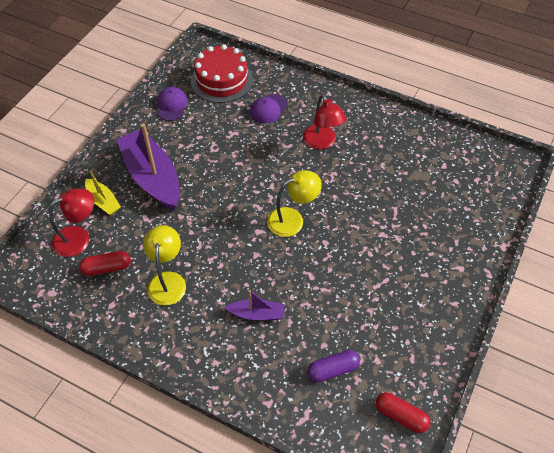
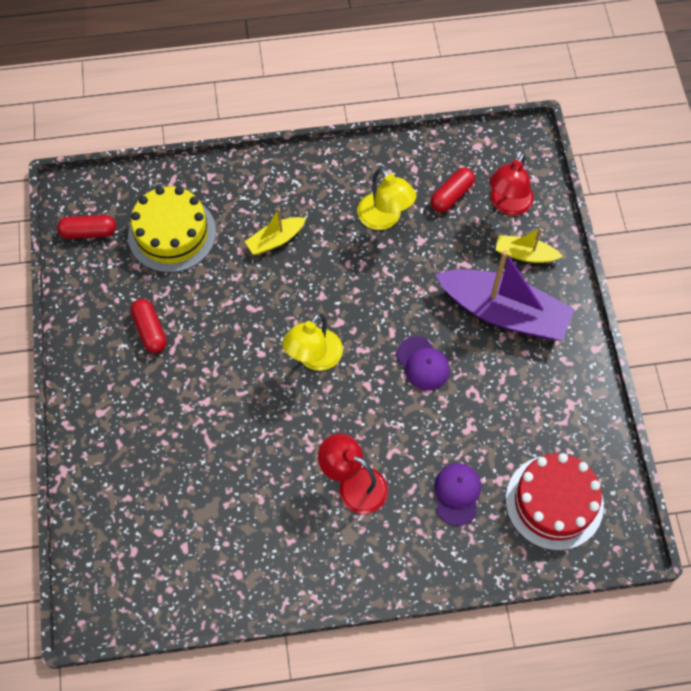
camera: 145 degrees right, 10 degrees up
(172, 105) = (576, 420): purple cap -> purple cap (423, 363)
(257, 314) = (275, 240): purple boat -> yellow boat
(332, 370) = (172, 233): purple capsule -> yellow cake
(394, 303) = (150, 330): none -> red capsule

